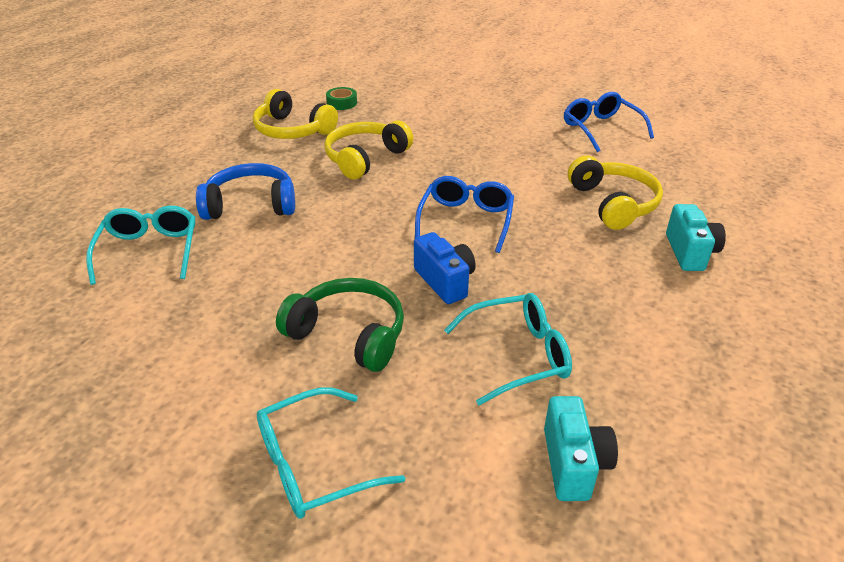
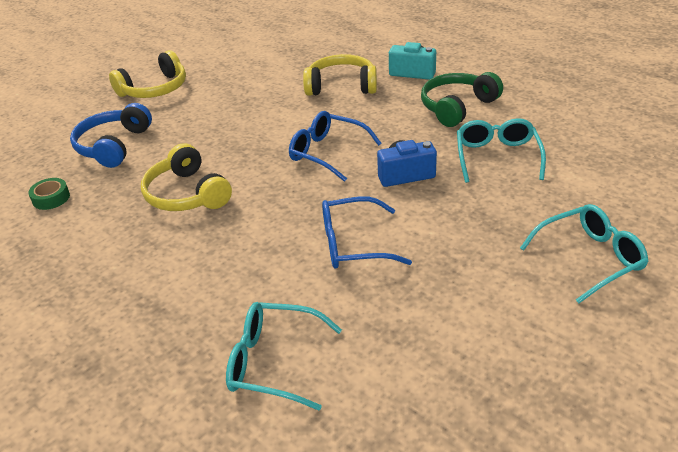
camera: 70 degrees left, 0 degrees up
(251, 205) = (226, 279): blue headphones -> blue headphones (114, 146)
(292, 130) = (83, 239): yellow headphones -> yellow headphones (154, 89)
(315, 464) = (589, 259): turquoise glasses -> turquoise glasses turned 105 degrees counterclockwise
(348, 334) = (454, 230): green headphones -> green headphones (457, 107)
(573, 463) = (594, 154): turquoise camera -> none
(601, 129) = (233, 68): blue glasses -> blue glasses (354, 244)

